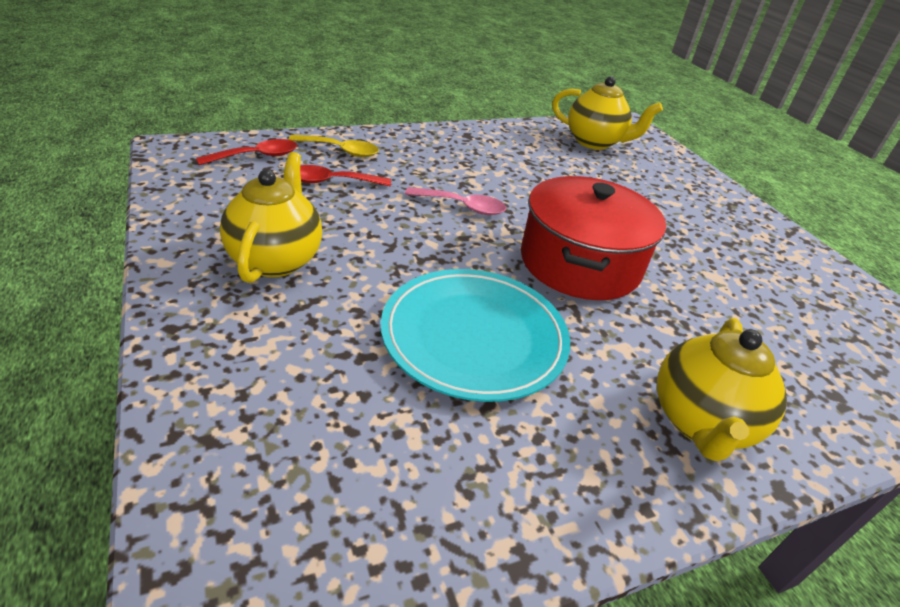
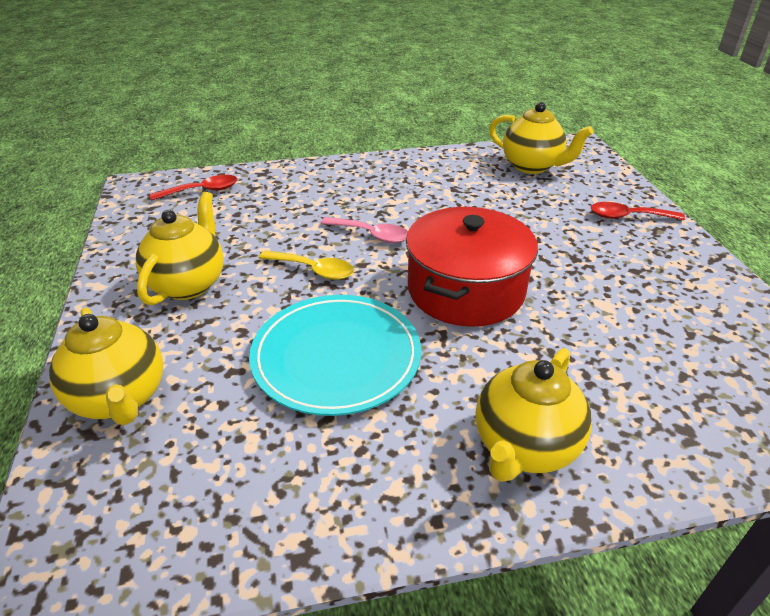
camera: 15 degrees right, 0 degrees up
(237, 395) = (120, 399): none -> yellow teapot
(332, 182) = (260, 213): red spoon -> red spoon (628, 217)
(340, 151) = (277, 183): yellow spoon -> yellow spoon (313, 270)

